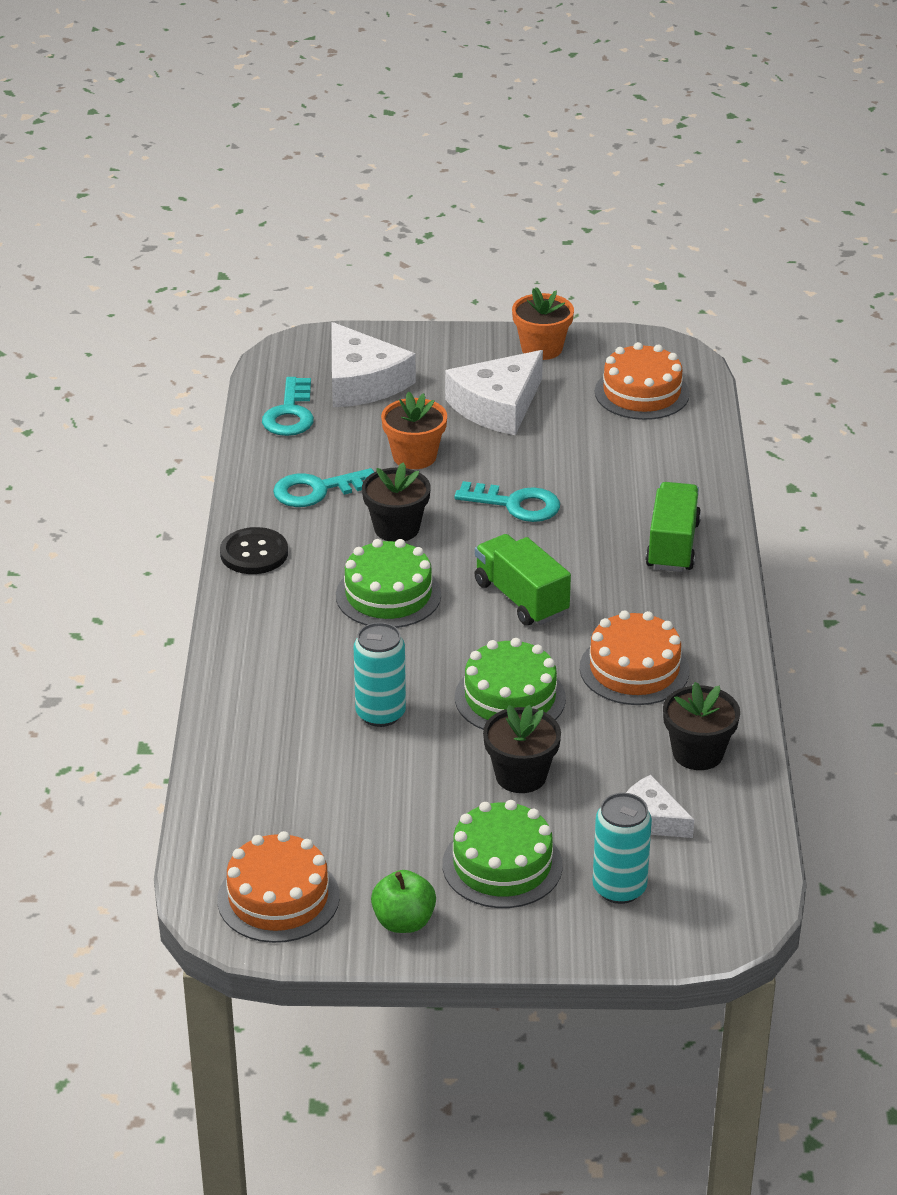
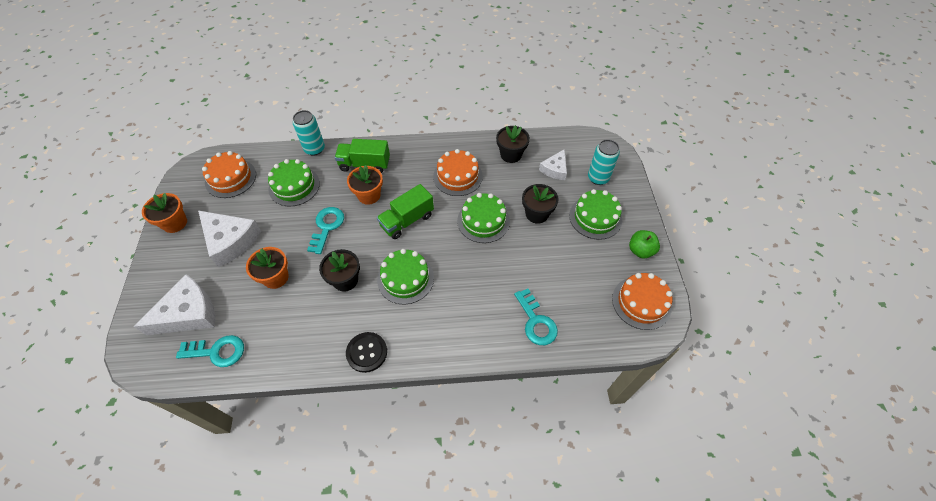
camera: 95 degrees left, 20 degrees up
(317, 490) = (304, 325): turquoise key -> turquoise key (536, 322)
(380, 714) = (502, 273): turquoise can -> turquoise can (314, 149)
(589, 552) = (369, 195): none -> orange flower pot
(618, 463) = (294, 186): none -> green cake

